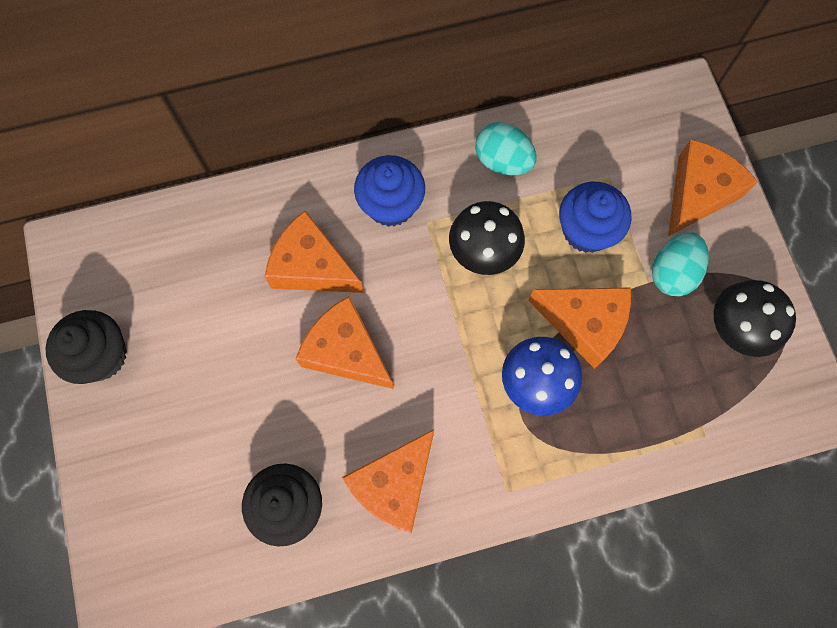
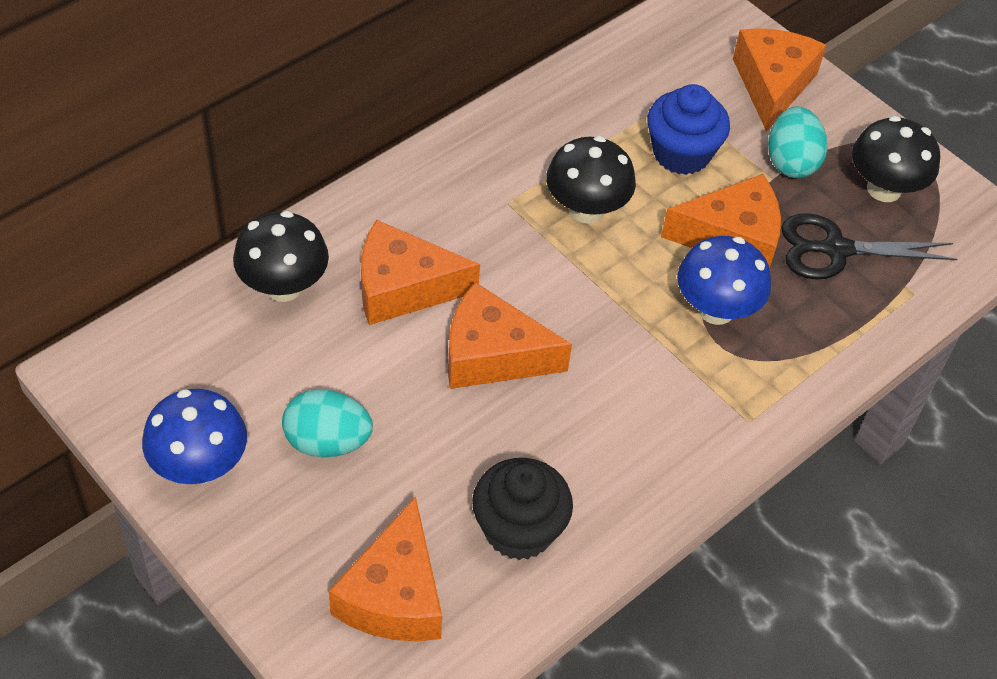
camera: 30 degrees left, 20 degrees down
(101, 355) = (200, 466): black cupcake -> blue mushroom
(228, 231) = (283, 286): none -> black mushroom
(391, 204) = (457, 199): blue cupcake -> none
(394, 484) = (624, 462): orange cheese -> orange cheese (394, 595)
(502, 161) = (555, 120): turquoise egg -> turquoise egg (327, 442)
(663, 368) = (835, 249): none -> black scissors

